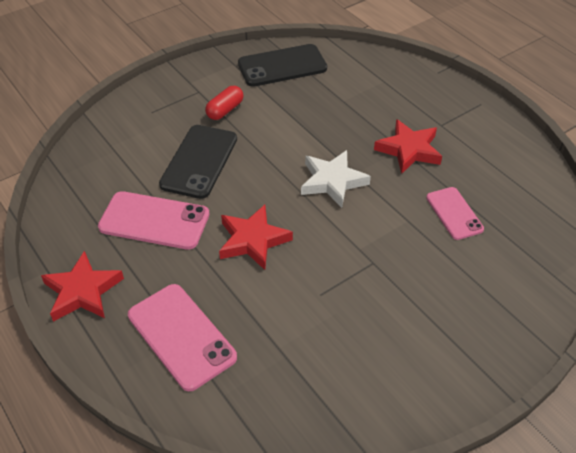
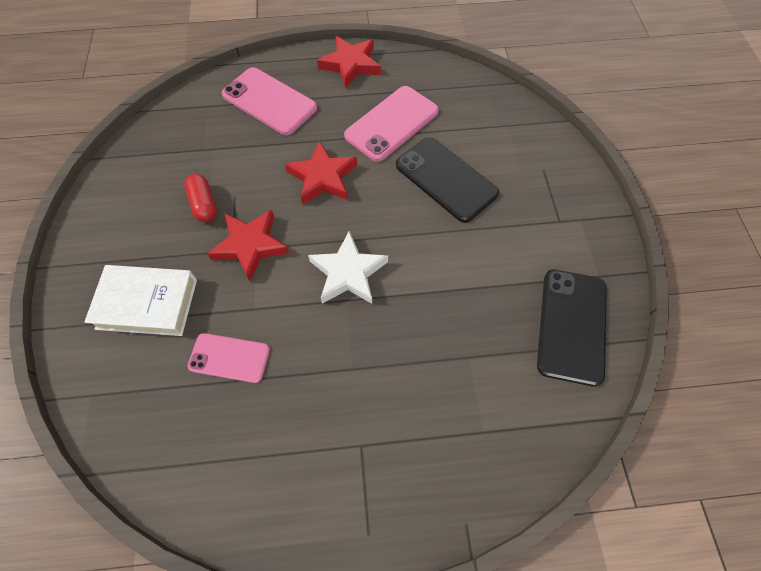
camera: 120 degrees right, 15 degrees up
(181, 336) = (269, 101): pink phone -> pink phone turned 45 degrees clockwise
(225, 110) = (514, 231): red capsule -> red capsule (204, 204)
(409, 150) = (344, 376): red star -> red star (250, 246)
(465, 290) = (147, 303): none -> white book

